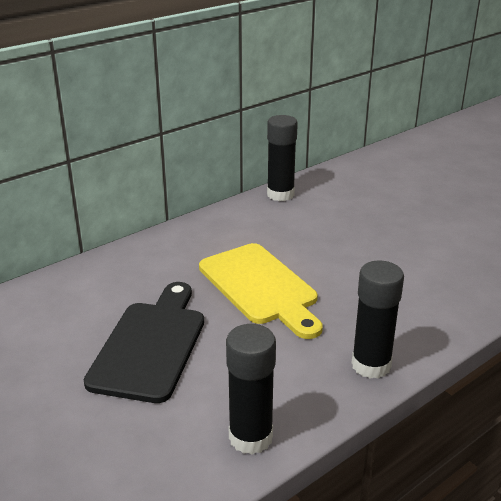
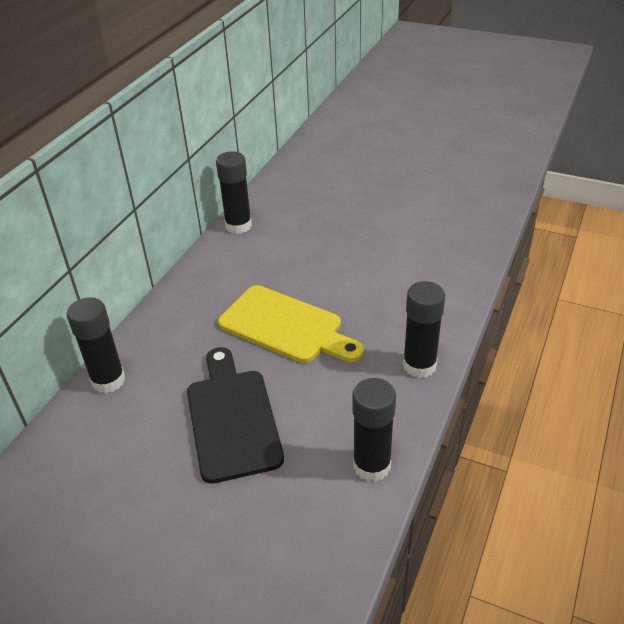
camera: 25 degrees left, 10 degrees up
(72, 278) = (108, 380): none -> black glue stick

